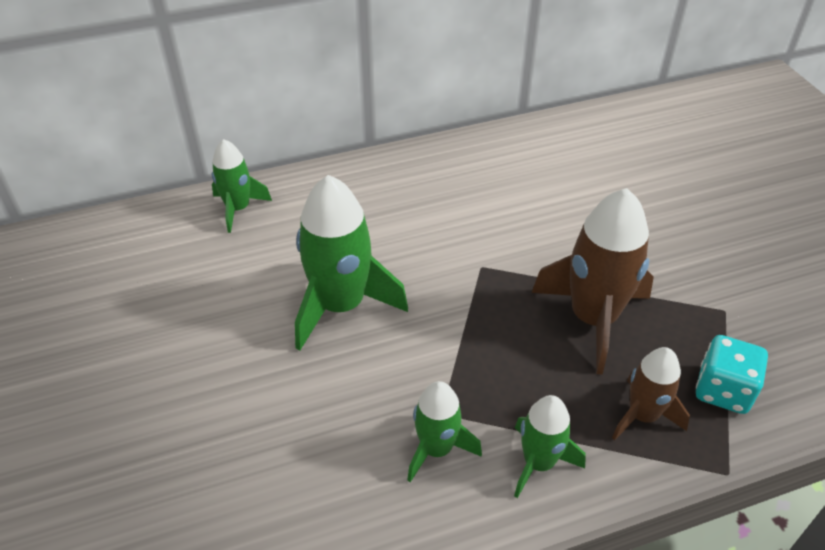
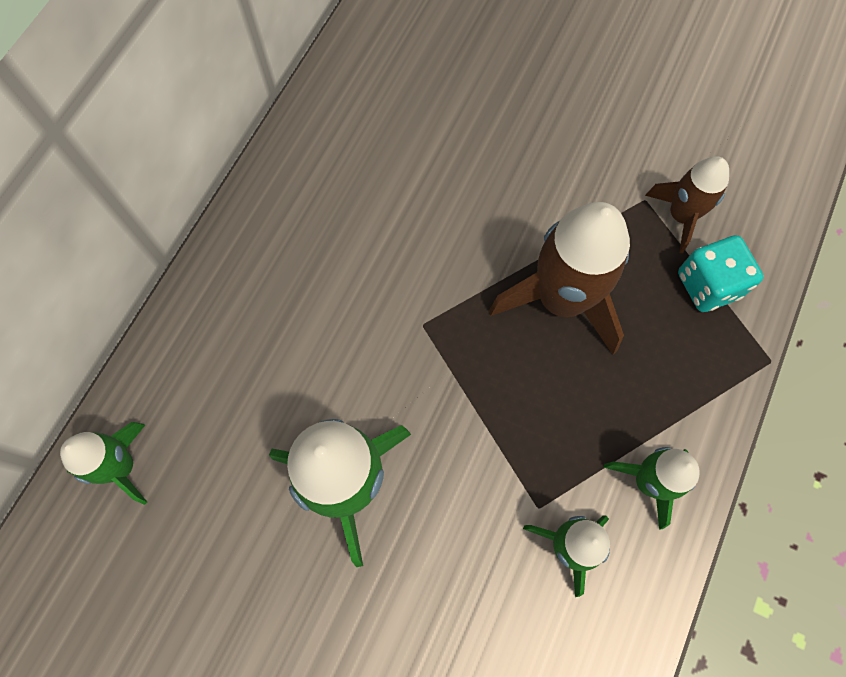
camera: 45 degrees left, 25 degrees up
(642, 415) = (677, 364): brown rocket -> brown rocket (681, 216)

